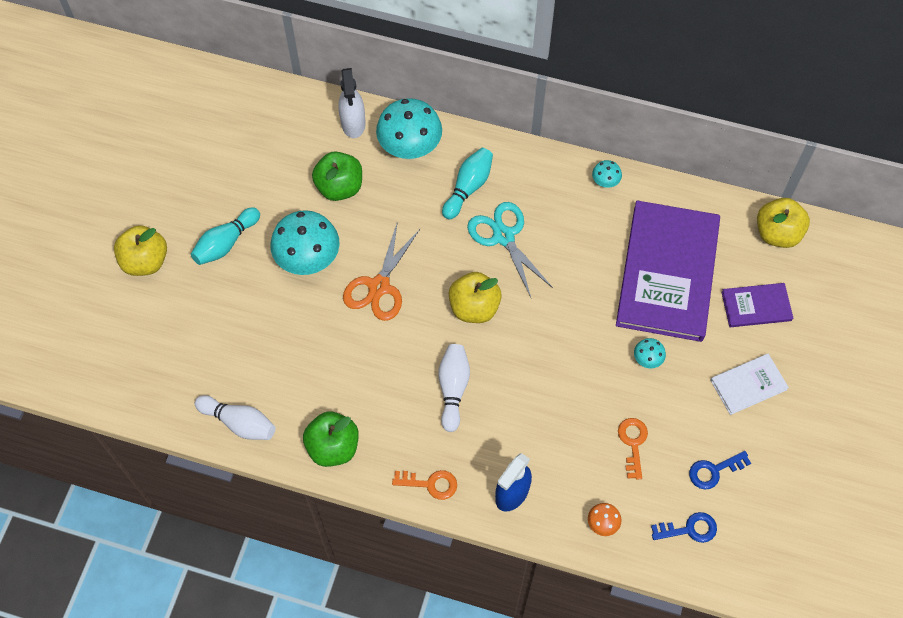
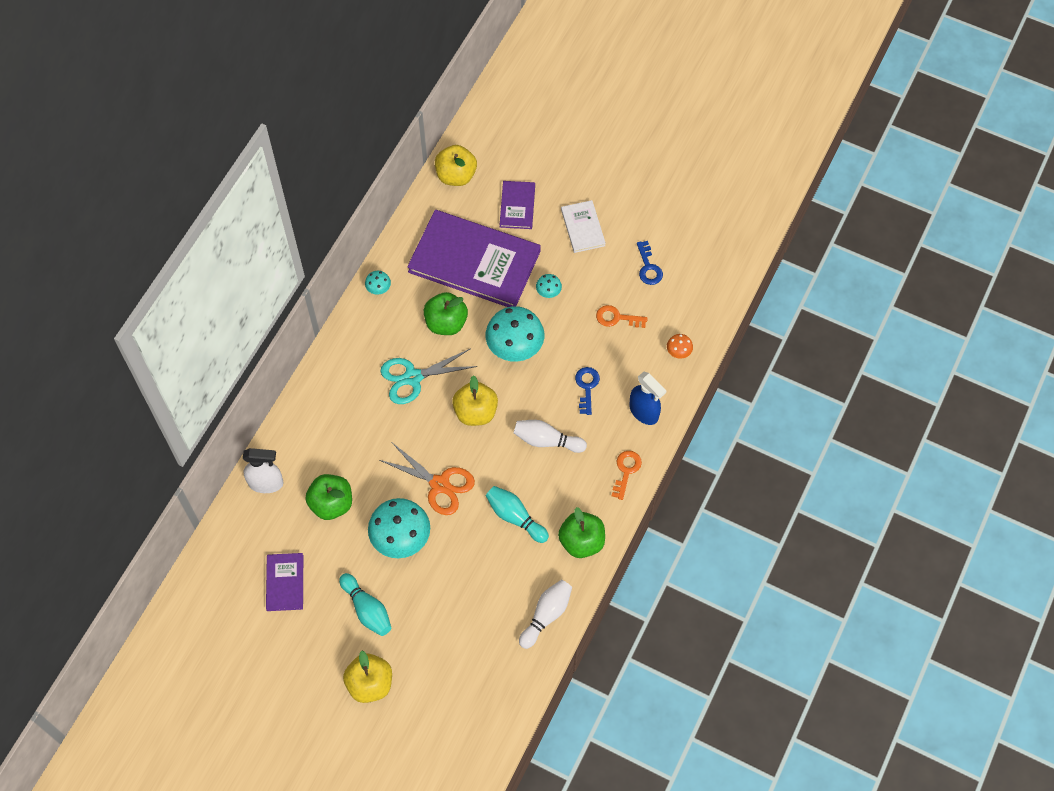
camera: 80 degrees left, 0 degrees up
(246, 163) = (285, 582): none -> purple book
(410, 149) = (306, 438): turquoise mushroom -> turquoise mushroom (515, 349)
(468, 187) = (358, 397): turquoise bowling pin -> turquoise bowling pin (515, 517)
(580, 257) = (446, 323): none -> green apple
(689, 529) = (691, 294): blue key -> blue key (587, 387)

